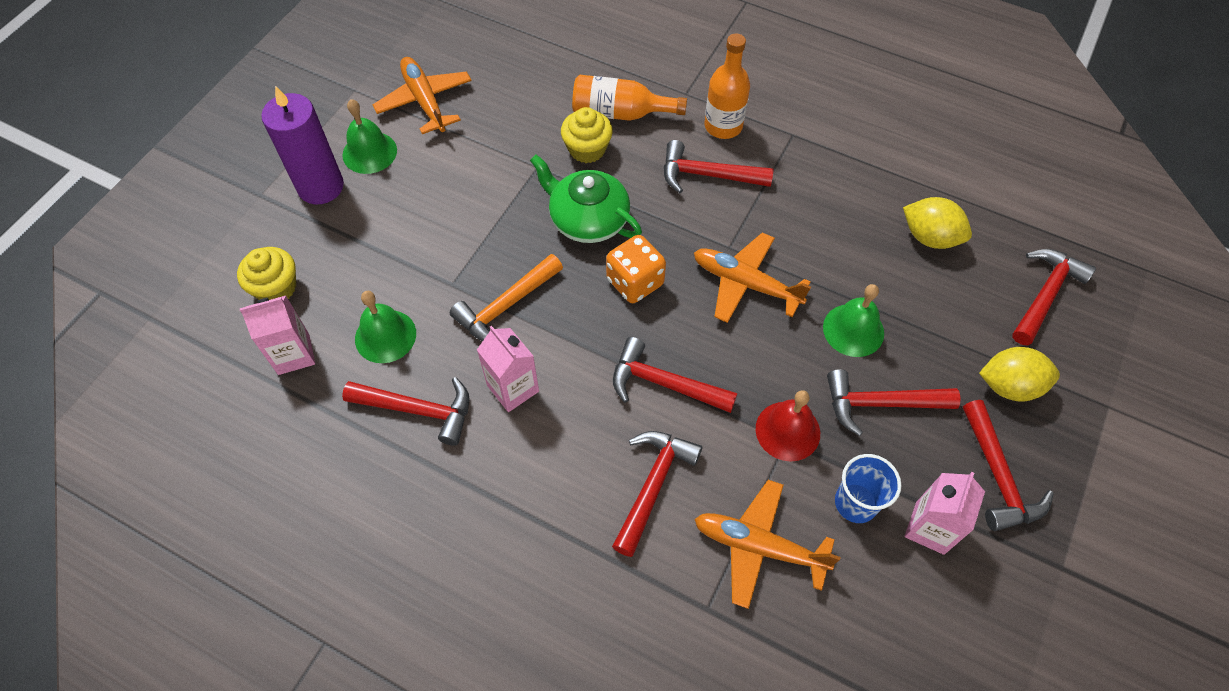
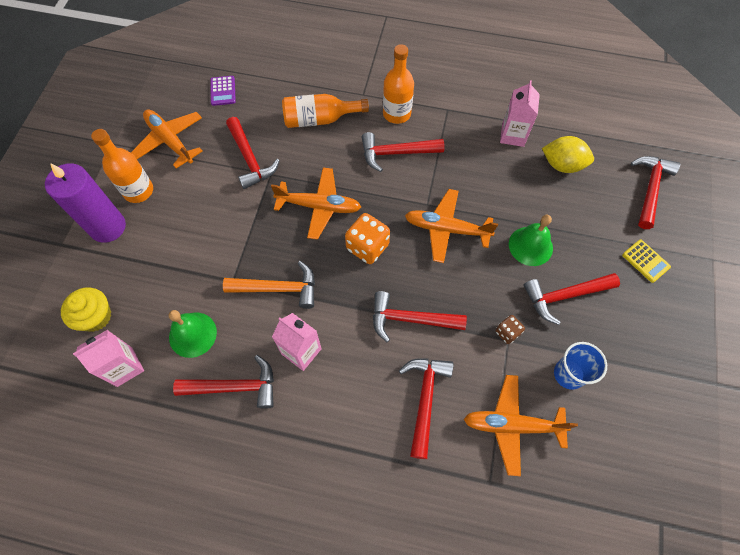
camera: 15 degrees left, 5 degrees up
(369, 152) = (138, 191): green bell -> orange bottle
(506, 306) = (278, 288): orange hammer -> orange hammer turned 120 degrees counterclockwise
(507, 54) = (223, 91): none -> purple calculator
(587, 149) = (303, 152): yellow cupcake -> none
(588, 219) = (319, 206): green teapot -> orange plane
(787, 431) = (507, 333): red bell -> brown dice
(930, 528) = (623, 379): pink carton -> pink carton (513, 135)
(998, 476) = (657, 329): red hammer -> red hammer (250, 159)
(1009, 386) = (645, 261): yellow lemon -> yellow calculator

